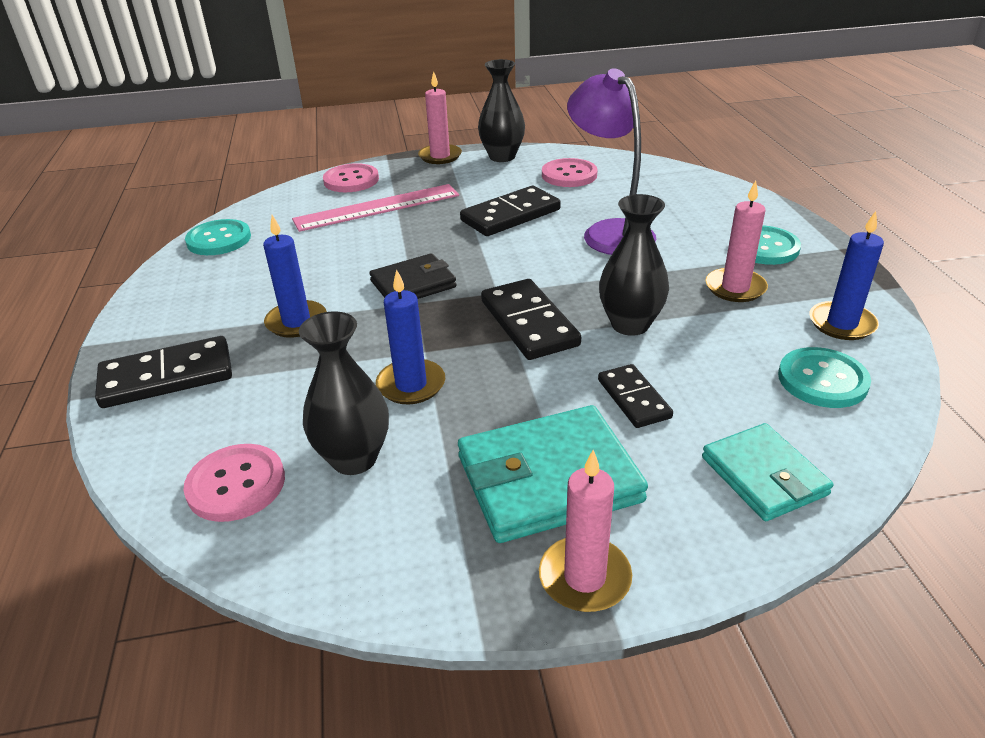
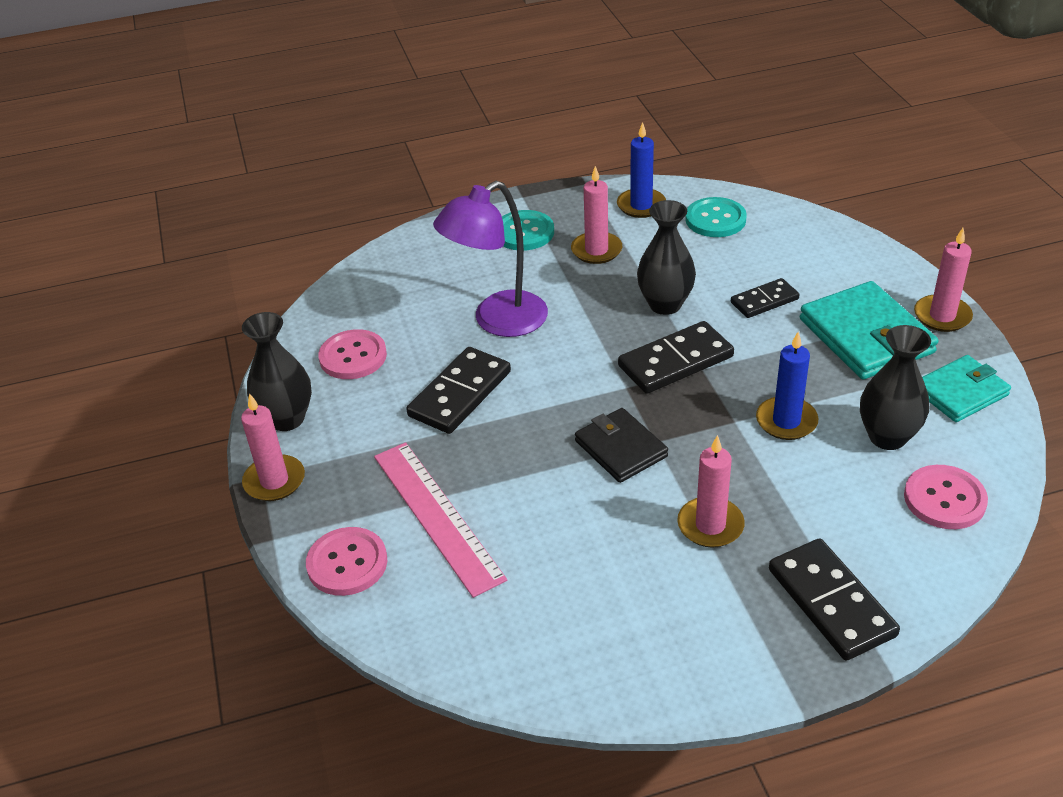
camera: 95 degrees left, 5 degrees up
(219, 239) = (534, 664): turquoise button -> none
(296, 322) = (710, 525): blue candle -> pink candle
(510, 215) = (460, 394): black domino -> black domino turned 75 degrees clockwise
(764, 476) = (824, 248): turquoise wallet -> turquoise wallet (960, 392)

